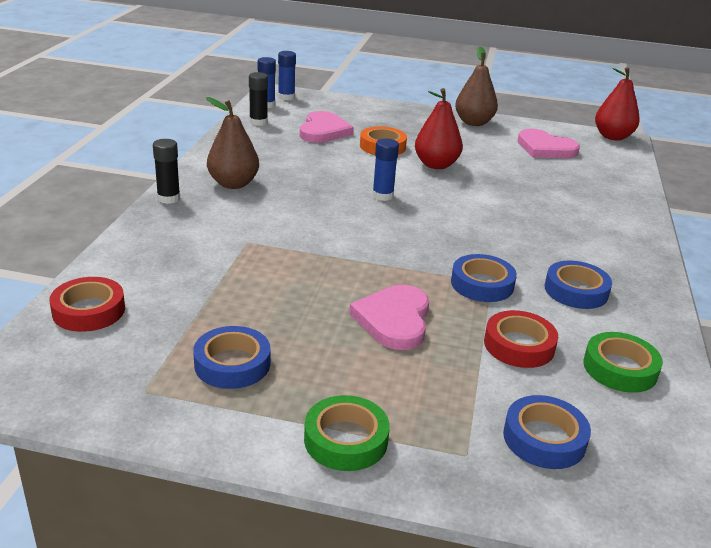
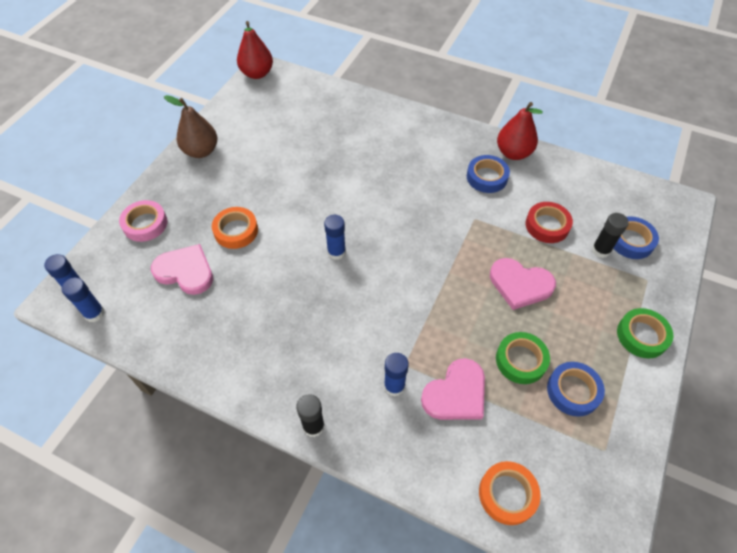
camera: 75 degrees left, 25 degrees up
(89, 310) = (507, 494): red tape -> orange tape
(219, 237) = (394, 386): none -> blue glue stick
(233, 184) = (292, 365): brown pear -> none
(258, 122) = (143, 327): black glue stick -> black glue stick (600, 250)
(368, 111) = (145, 224): none -> pink tape
(436, 165) = (284, 201): red pear -> red pear (513, 153)
(482, 284) = (477, 224): blue tape -> none
(545, 148) = (269, 121): pink heart -> pink heart (456, 393)
(620, 368) = (568, 186): green tape -> green tape (521, 360)

